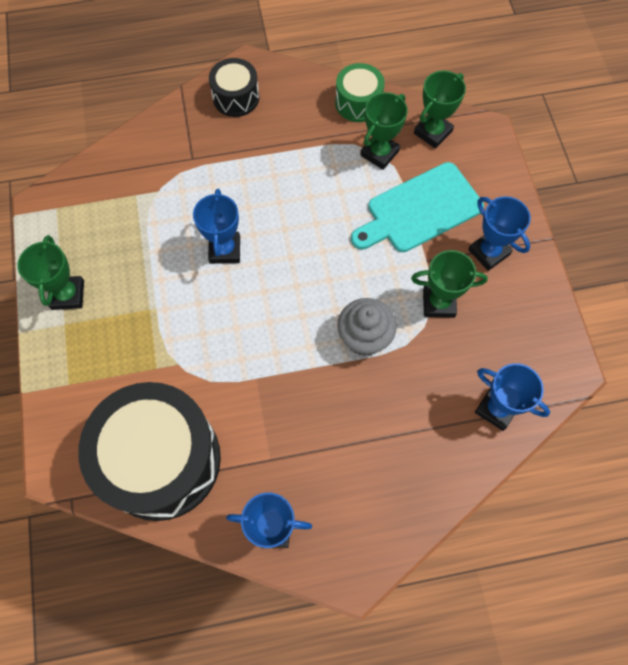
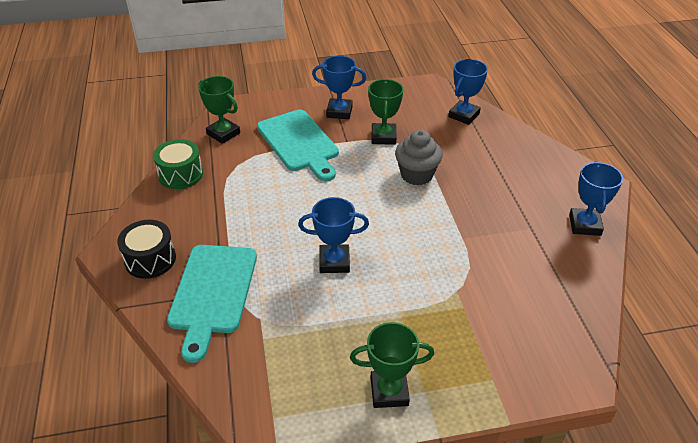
camera: 90 degrees left, 25 degrees down
(161, 460) = (550, 297): black drum -> none
(191, 151) = (212, 293): none -> turquoise cutting board
(379, 153) = (239, 163): green trophy -> none
(489, 252) = (339, 112): blue trophy -> blue trophy turned 45 degrees clockwise

